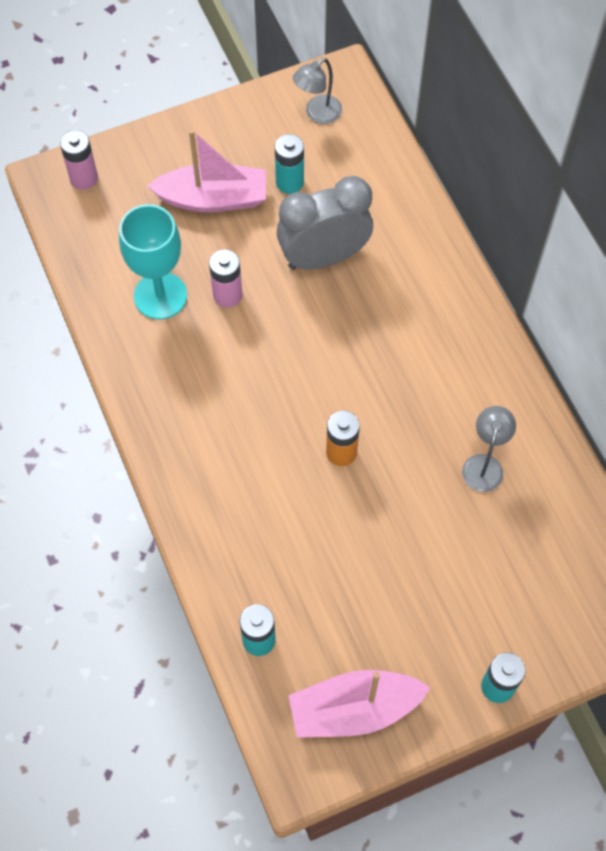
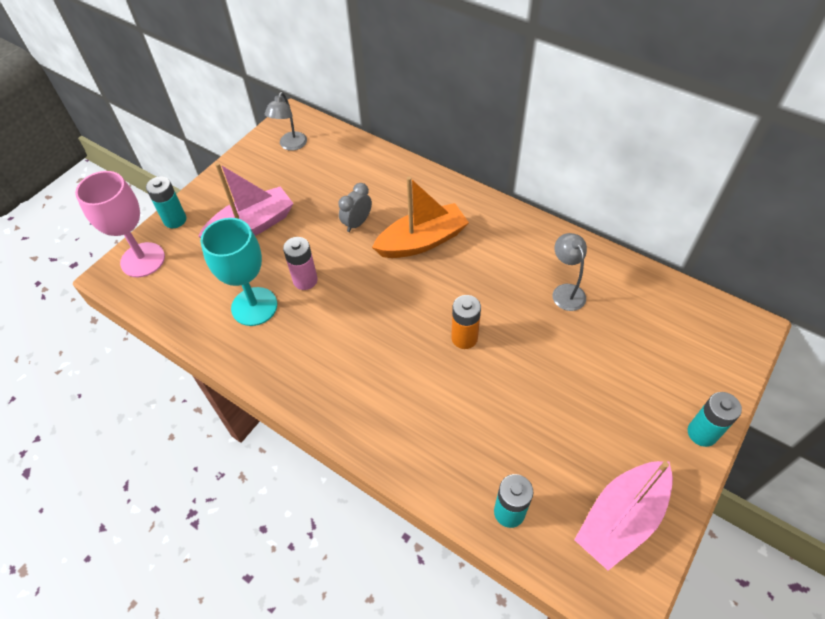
camera: 30 degrees left, 10 degrees down
(84, 178) = (143, 260): pink battery -> pink goblet
(289, 182) = (300, 191): turquoise battery -> turquoise battery (175, 220)
(324, 257) = (357, 223): grey clock -> grey clock, size x0.50
(377, 318) = (422, 241): none -> orange boat

